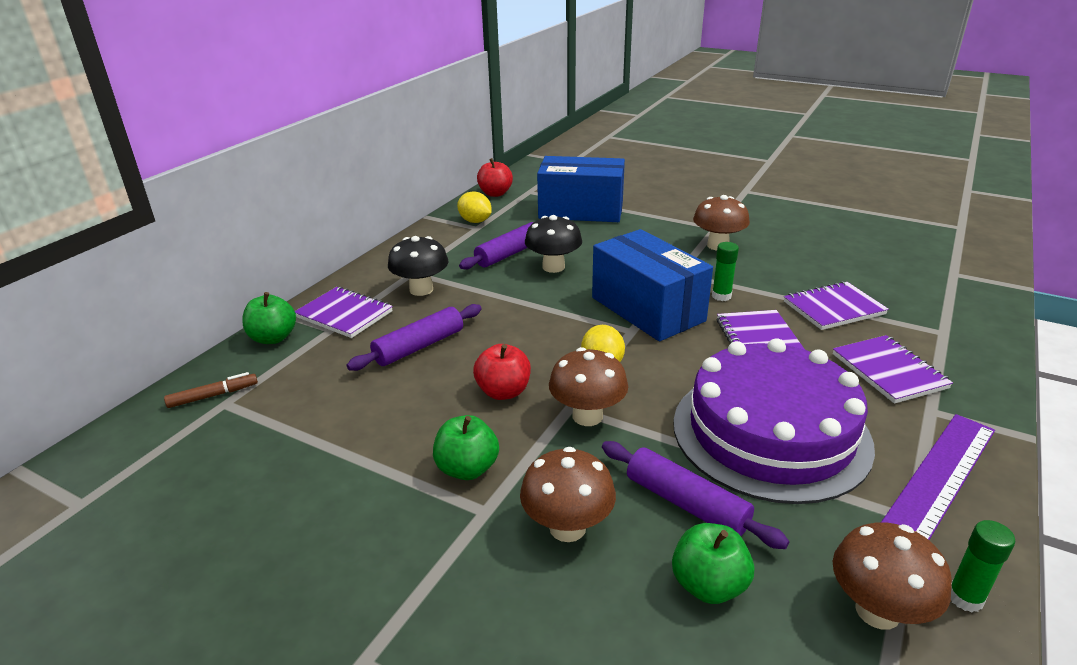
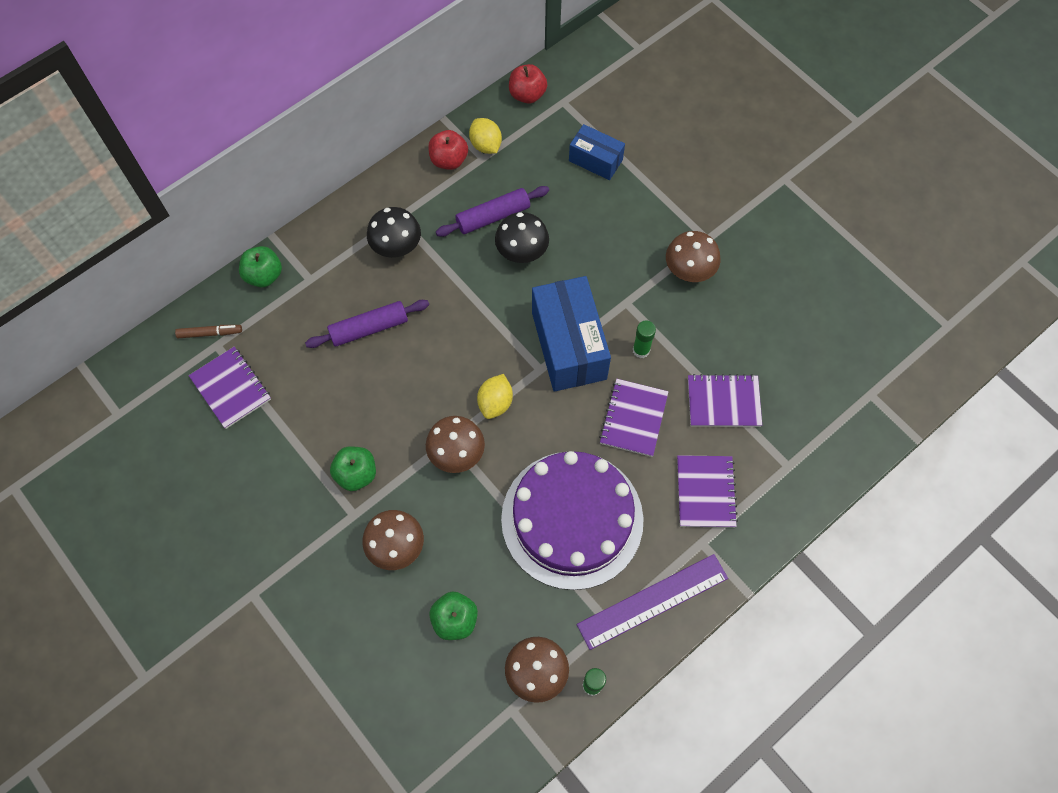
camera: 20 degrees right, 35 degrees up
(344, 314) = (325, 262): purple notebook -> purple notebook (231, 388)
(503, 392) = (410, 406): red apple -> red apple (449, 160)
(581, 210) = (595, 160): blue box -> blue box, size x0.56
(686, 504) = (477, 557): purple rolling pin -> none

